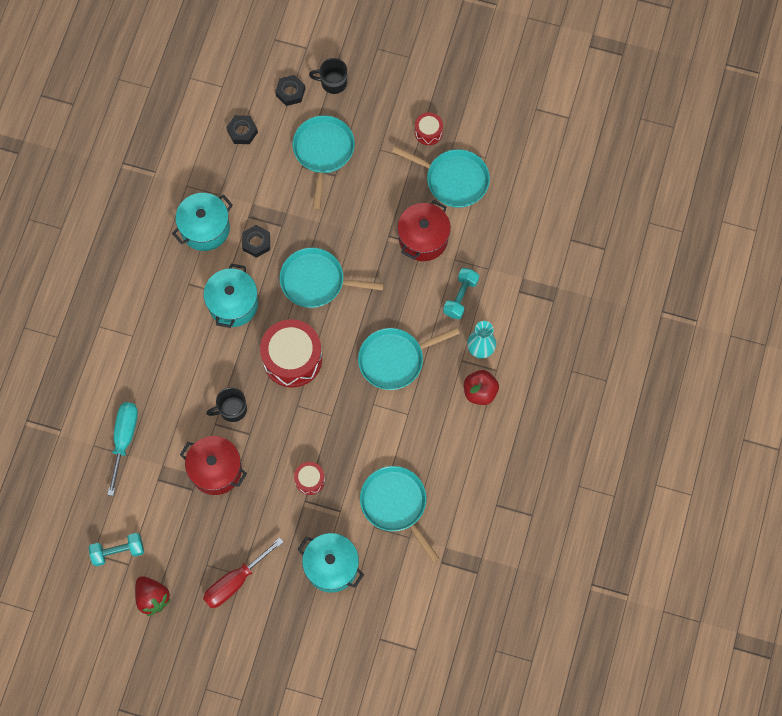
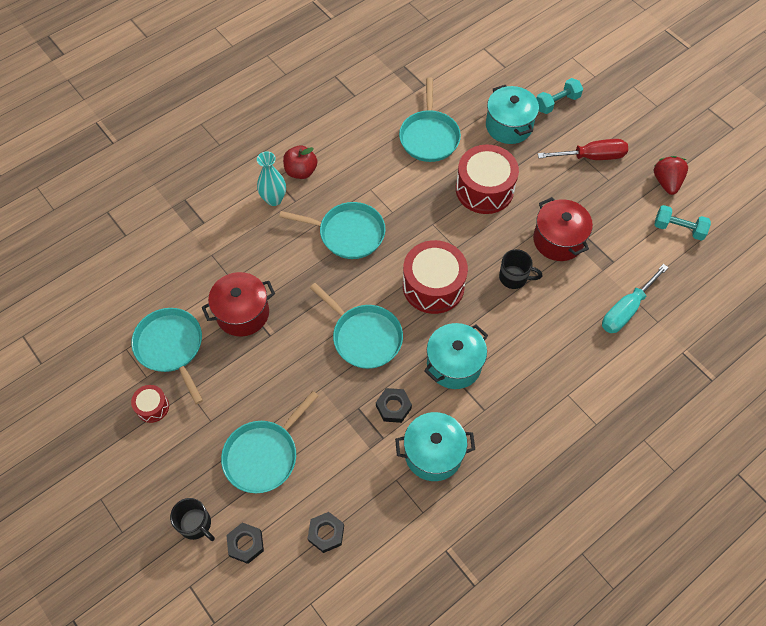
camera: 145 degrees left, 10 degrees down
(310, 480) = (484, 189): red drum -> red drum, size x2.04
(460, 297) = (254, 247): turquoise dumbbell -> turquoise dumbbell (557, 103)

